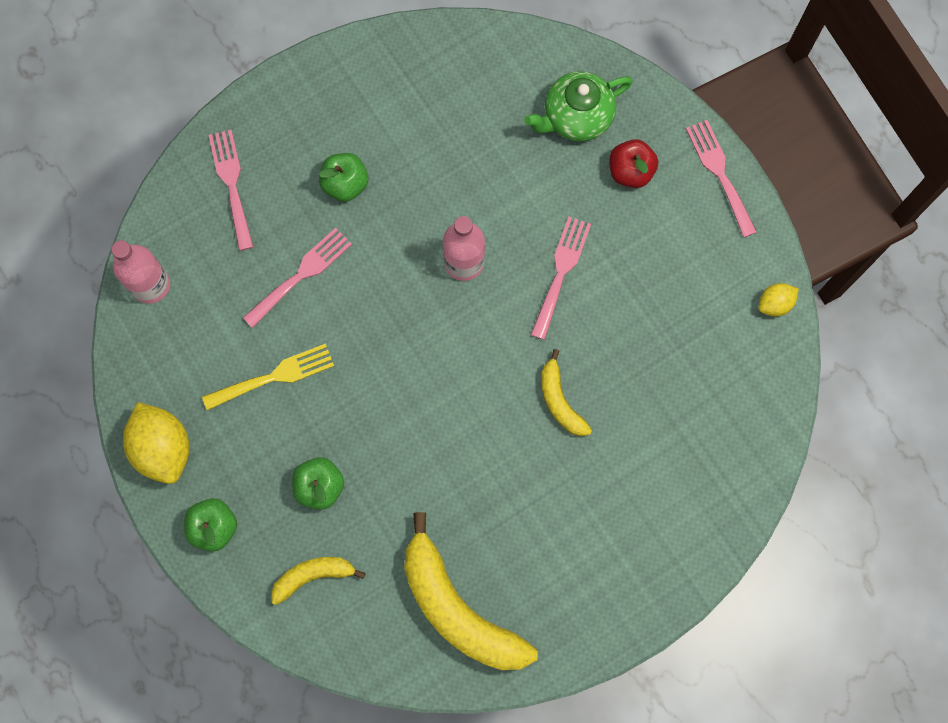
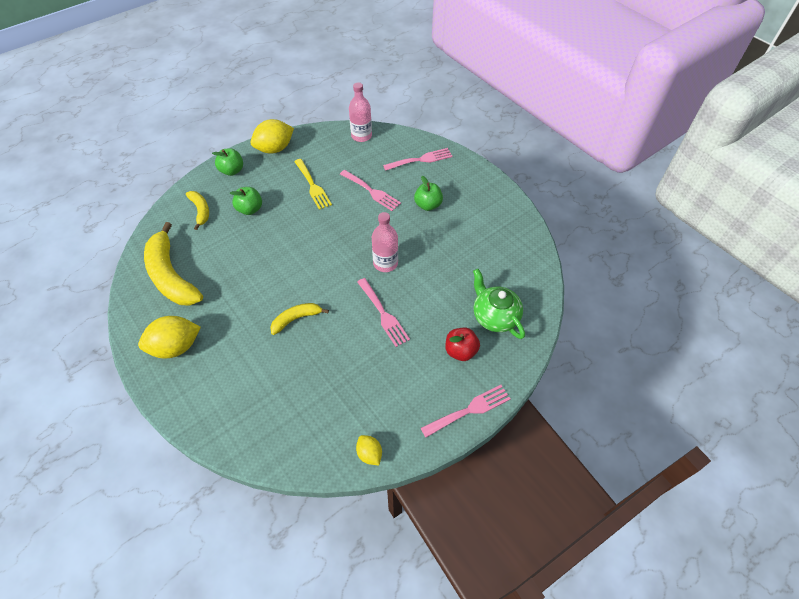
camera: 85 degrees right, 20 degrees down
(458, 608) = (171, 275): yellow banana -> yellow banana turned 75 degrees counterclockwise
(561, 272) = (383, 314): pink fork -> pink fork turned 45 degrees clockwise
(597, 581) = (176, 347): none -> yellow lemon

